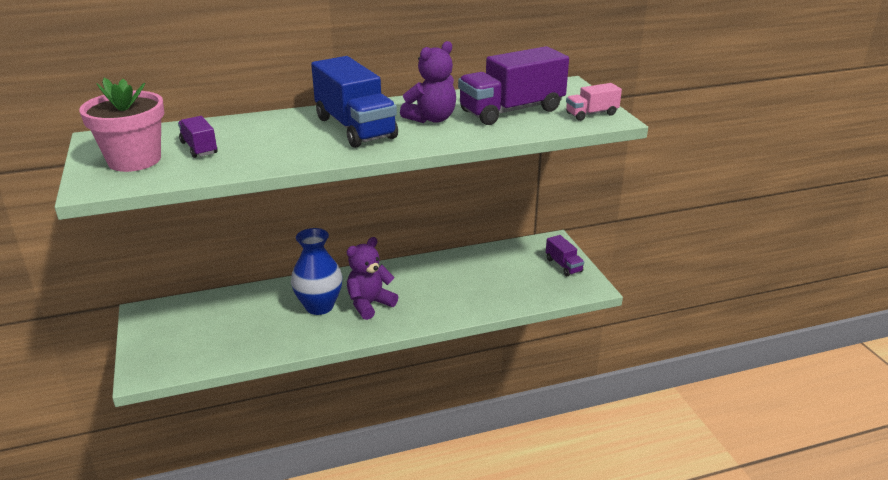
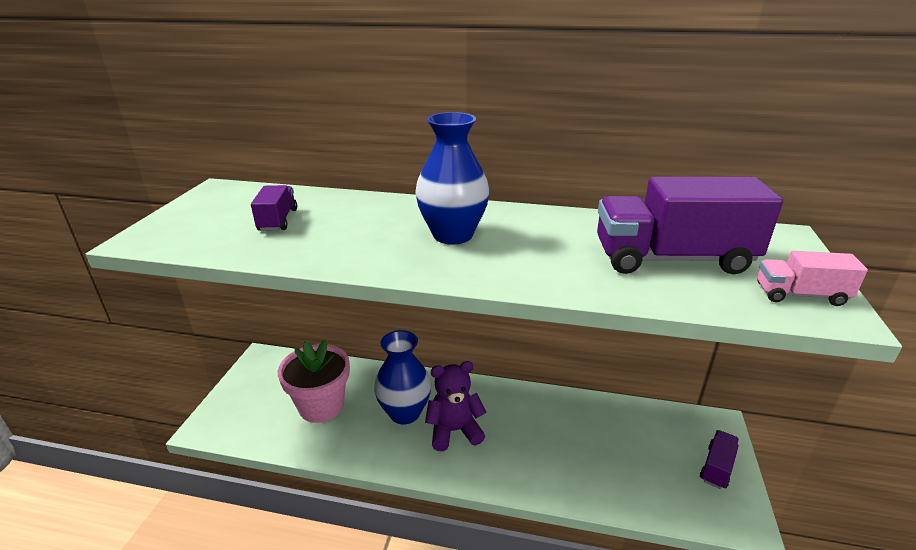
camera: 30 degrees right, 0 degrees up
(134, 160) = (210, 219): pink flower pot -> pink flower pot (321, 406)
(355, 128) = (453, 235): blue truck -> blue vase
(431, 119) = (553, 245): purple teddy bear -> none
(563, 265) = (717, 467): purple truck -> purple truck turned 150 degrees counterclockwise

